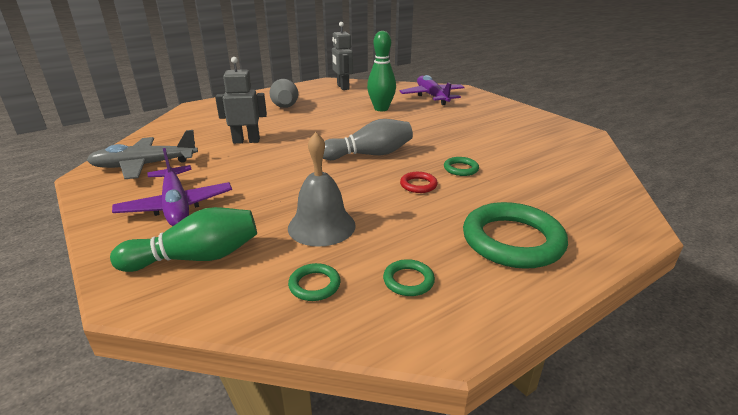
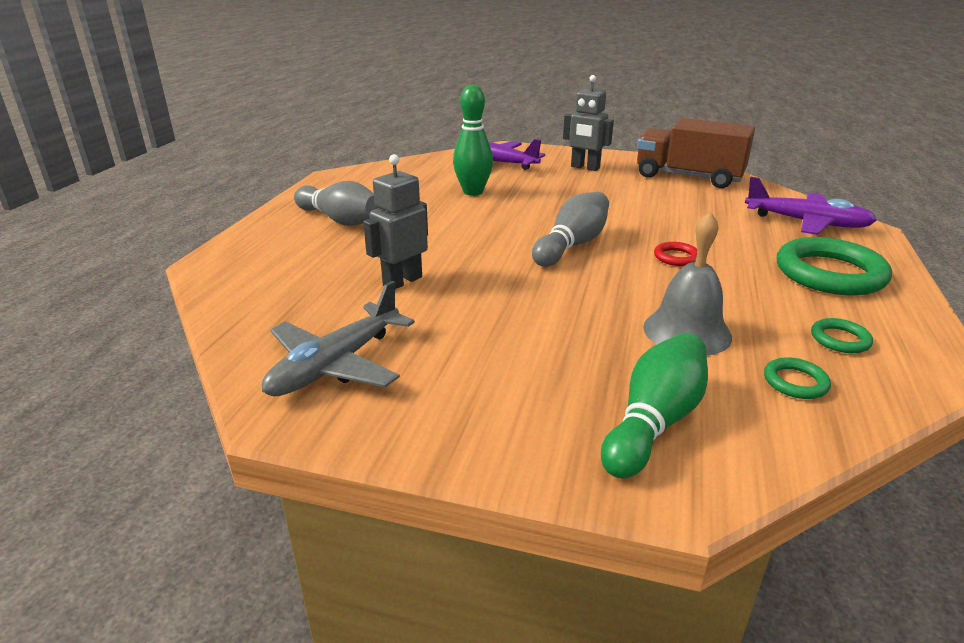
camera: 40 degrees left, 0 degrees up
(176, 206) = (503, 387): purple plane -> purple plane (806, 223)
(342, 87) = (369, 178): grey robot -> grey robot (585, 168)
(461, 169) = (675, 229): green ring -> none
(555, 141) = (688, 177): none -> brown truck

